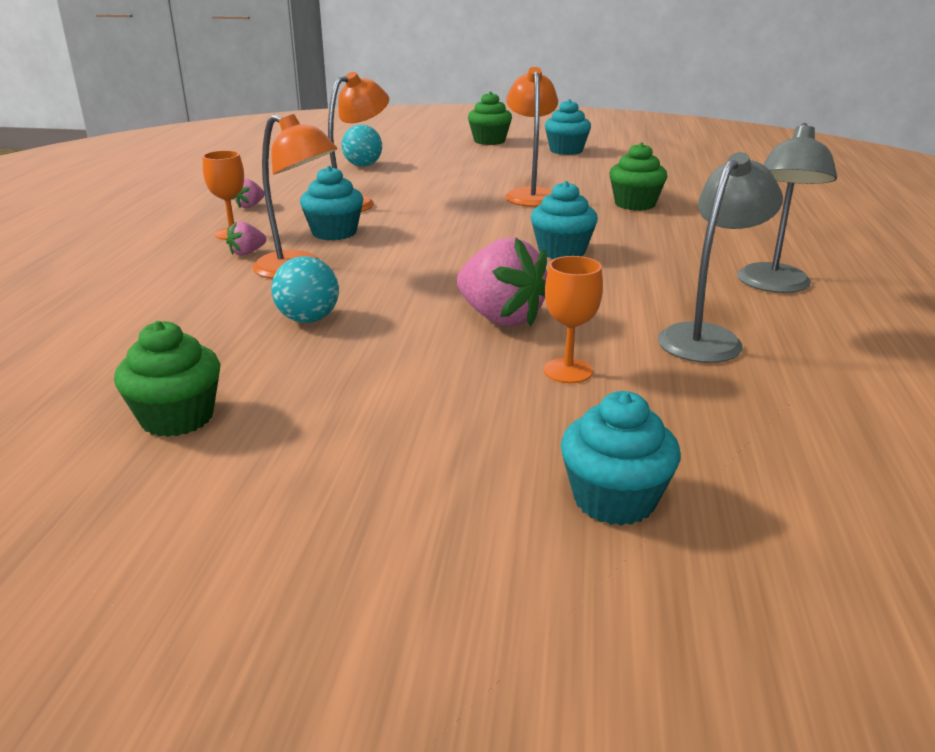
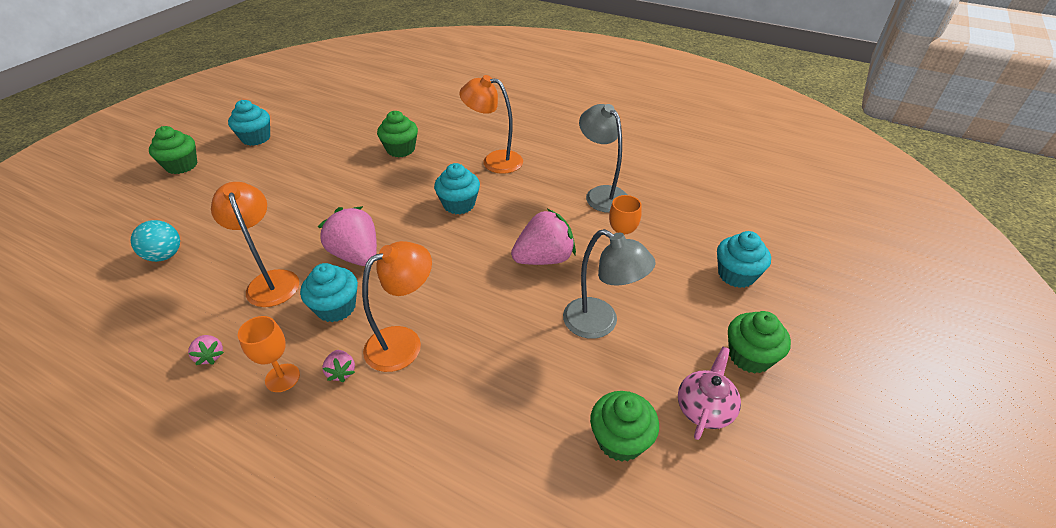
camera: 70 degrees left, 15 degrees up
(248, 485) = (704, 408): none -> pink teapot
(308, 319) = (501, 350): turquoise ball -> none
(387, 529) = (749, 356): none -> green cupcake
(419, 224) = (356, 255): none -> pink strawberry
(530, 195) = (341, 185): orange lamp -> orange lamp (494, 160)
(773, 285) = (553, 151): grey lamp -> grey lamp (600, 324)

